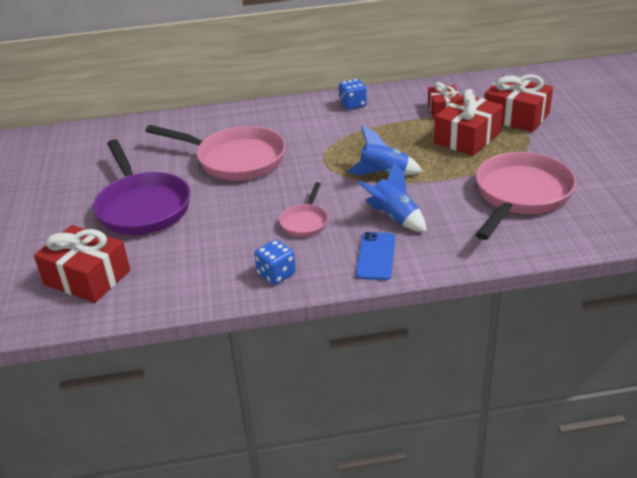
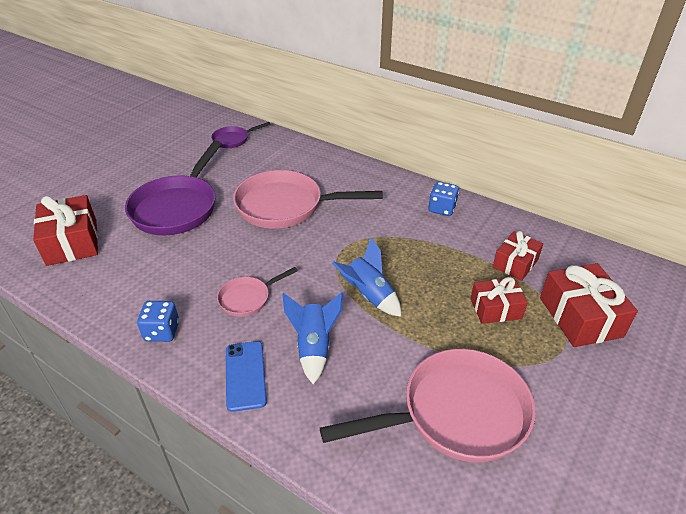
camera: 40 degrees right, 5 degrees up
(104, 142) = (233, 140): none -> purple pan
(235, 160) = (285, 206): pink pan -> pink pan turned 120 degrees clockwise
(376, 256) = (245, 375): blue phone -> blue phone turned 60 degrees counterclockwise
(467, 138) = (495, 308): red gift -> red gift, size x0.64

